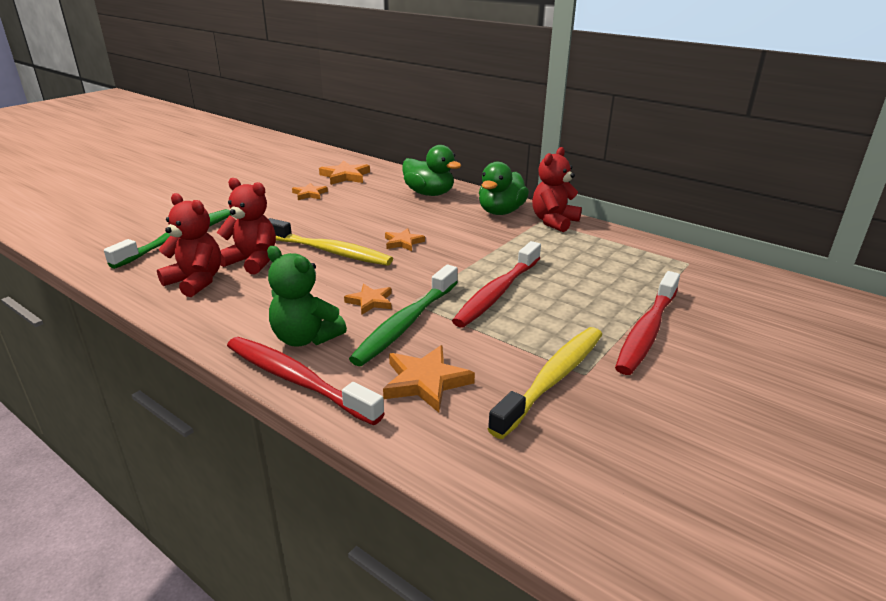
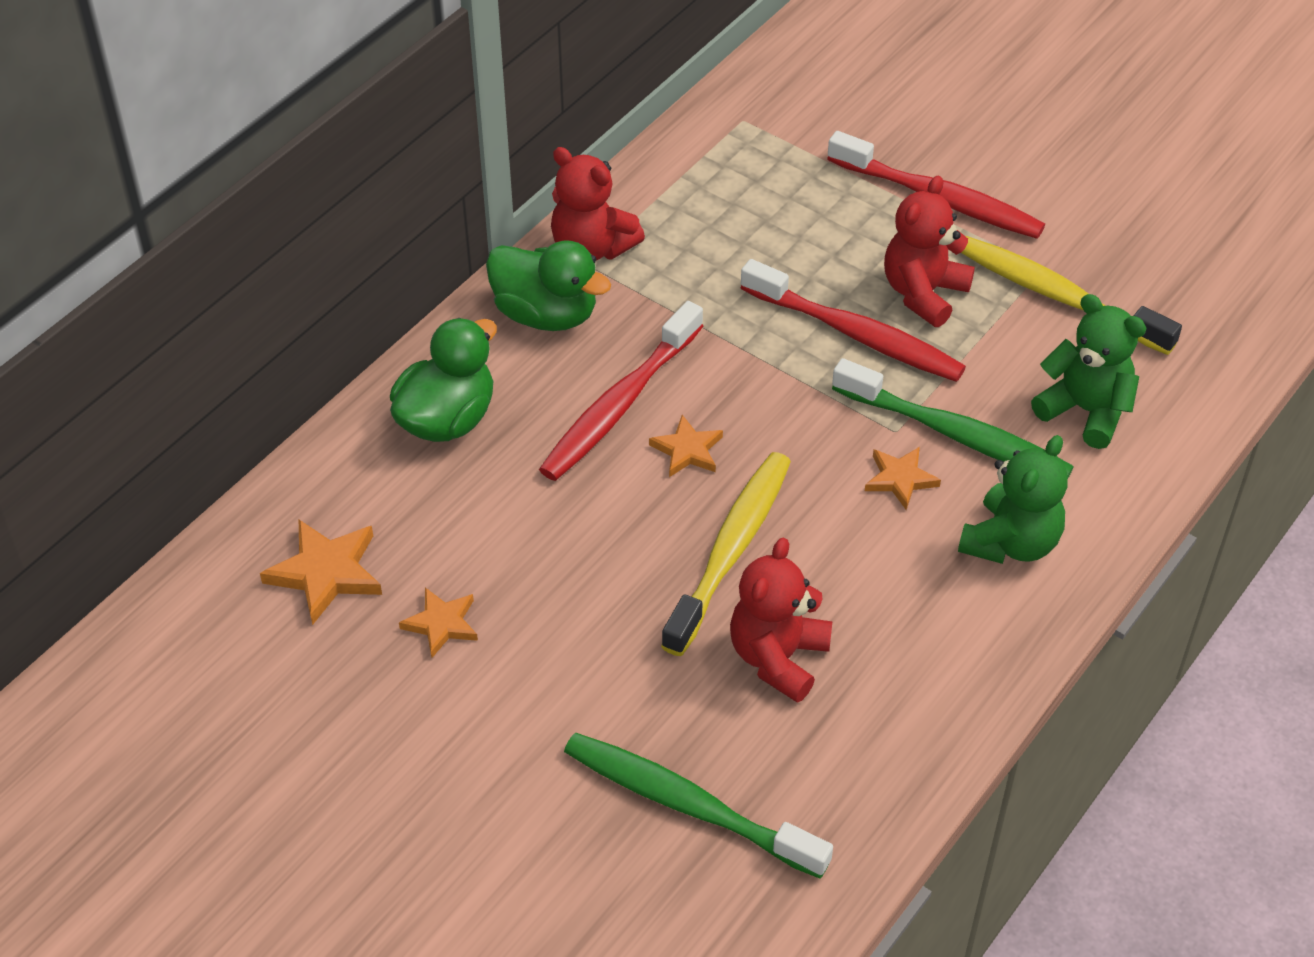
camera: 90 degrees left, 20 degrees up
(196, 281) = (861, 722): red teddy bear -> red teddy bear (923, 293)
(297, 380) = (1106, 536): red toothbrush -> red toothbrush (619, 404)
(425, 381) = (1085, 411): orange star -> green teddy bear

